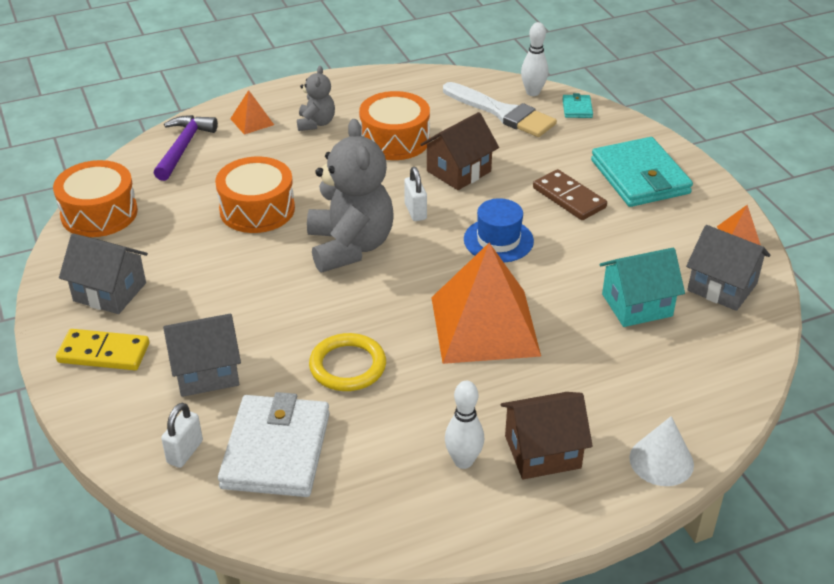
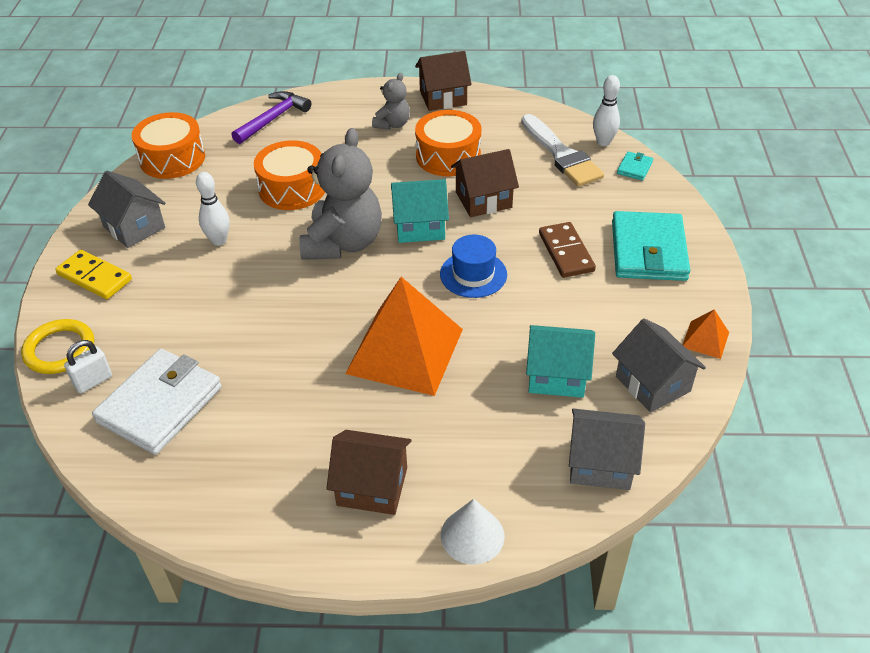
camera: 25 degrees right, 5 degrees up
(206, 372) = (156, 318): grey house -> grey house (600, 463)
(252, 121) = (342, 110): orange pyramid -> none
(347, 366) = (266, 350): yellow ring -> yellow ring (60, 350)
(348, 87) = (443, 98): none -> brown house
(415, 211) = (420, 227): white padlock -> turquoise house
(463, 461) = (299, 470): white bowling pin -> white bowling pin (219, 241)

